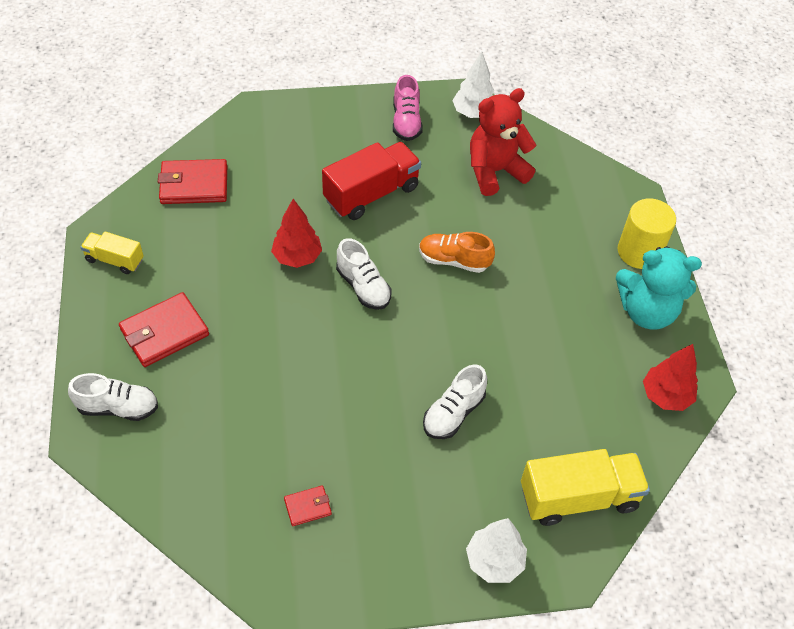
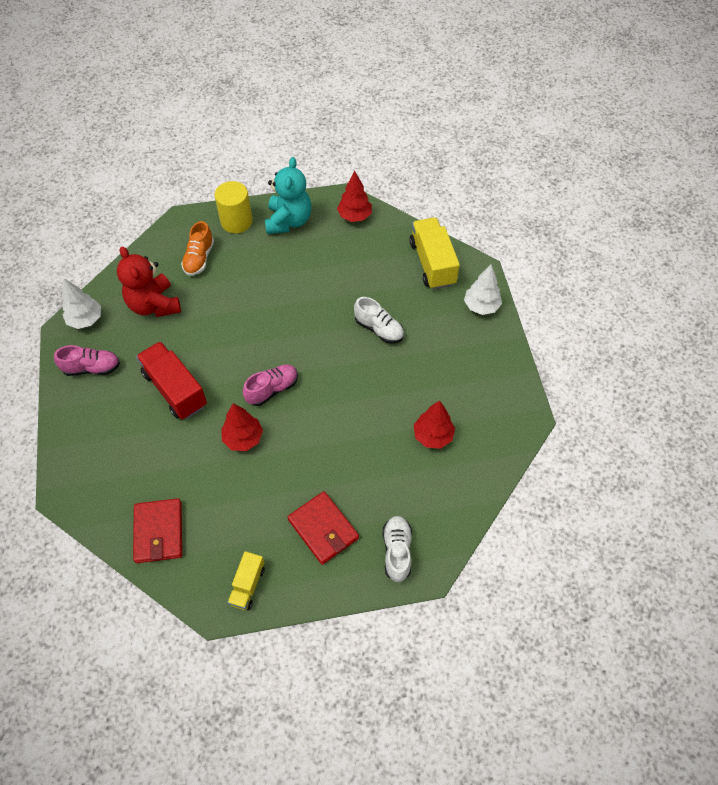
camera: 90 degrees left, 5 degrees up
(272, 465) = (433, 436): none -> red tree
(307, 507) = (461, 410): red wallet -> none
(363, 287) = (272, 389): white shoe -> pink shoe
(454, 260) = (245, 331): orange shoe -> orange shoe (199, 258)

